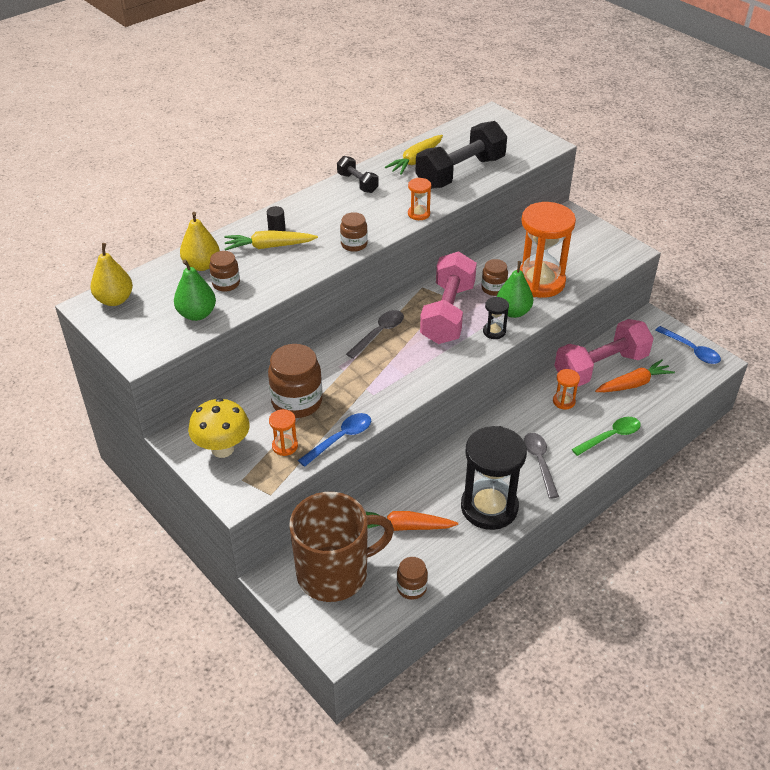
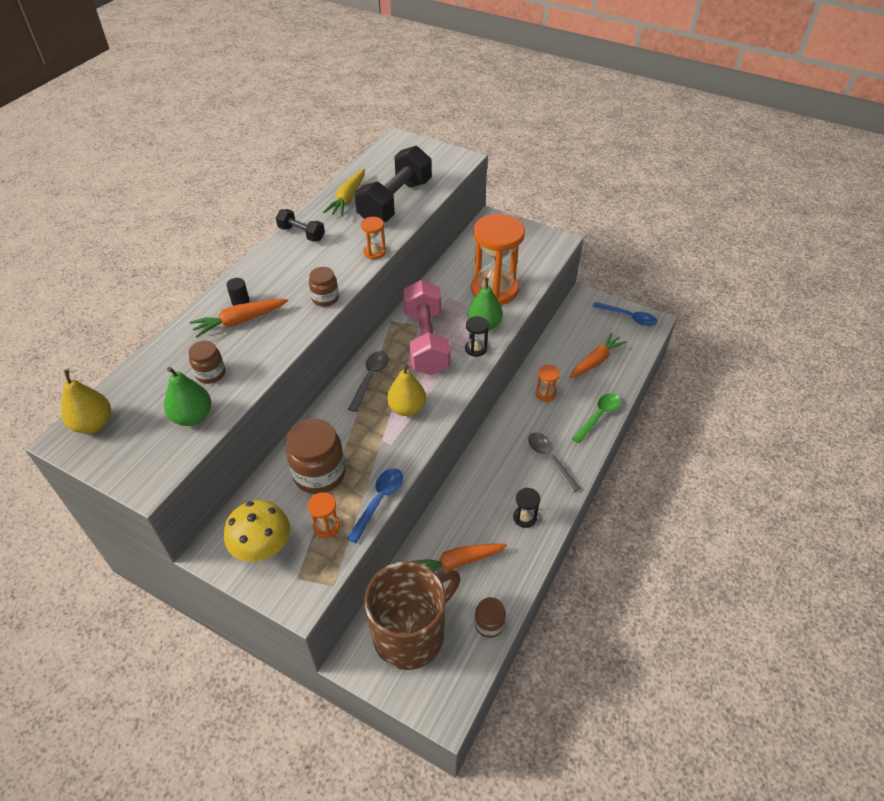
camera: 20 degrees left, 5 degrees up
(202, 265) = (176, 359): yellow pear -> yellow pear (407, 408)
(269, 246) = (240, 321): yellow carrot -> orange carrot
(489, 507) = (524, 517): black hourglass -> black hourglass, size x0.43
(493, 288) = (457, 306): brown jar -> none
(600, 367) = (562, 353): pink dumbbell -> none

